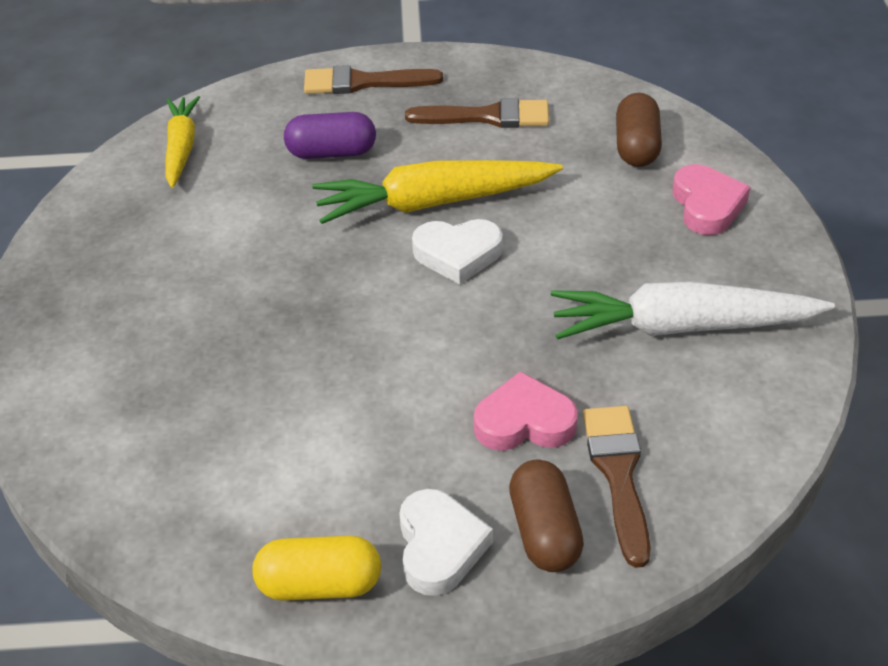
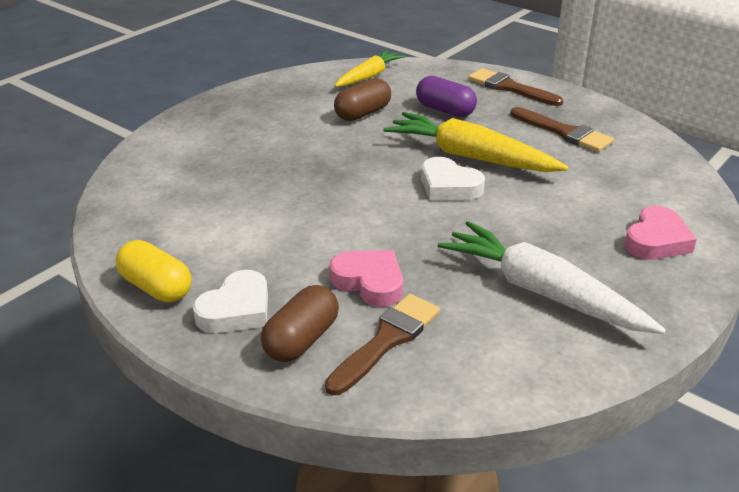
camera: 40 degrees right, 10 degrees down
(636, 147) = (647, 188): brown capsule -> brown capsule (363, 113)

